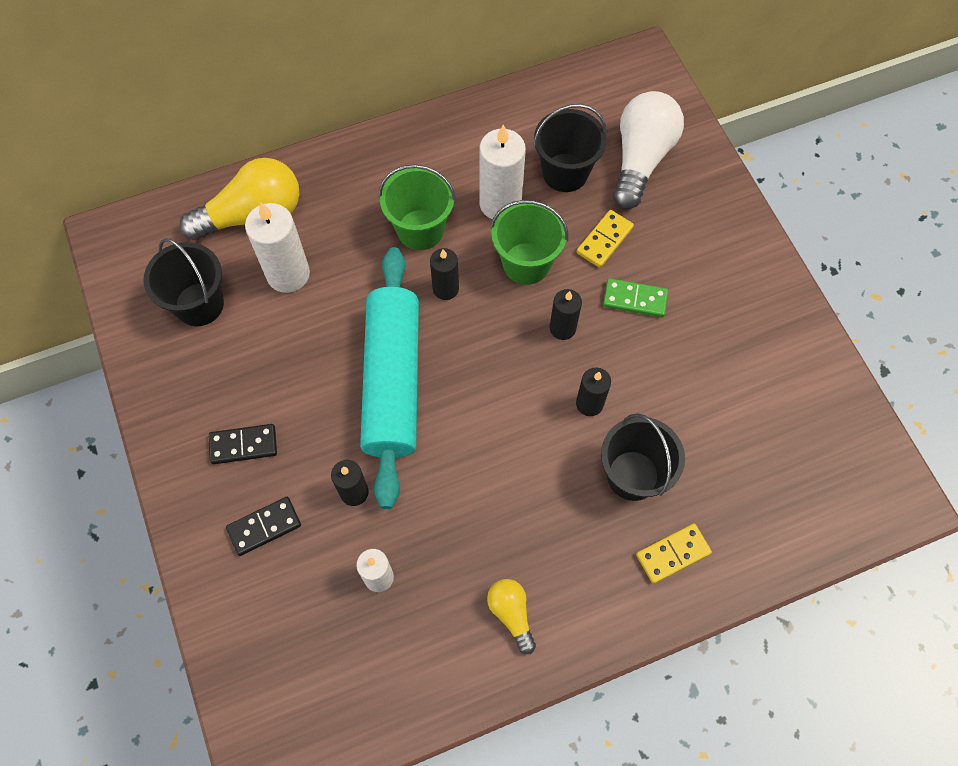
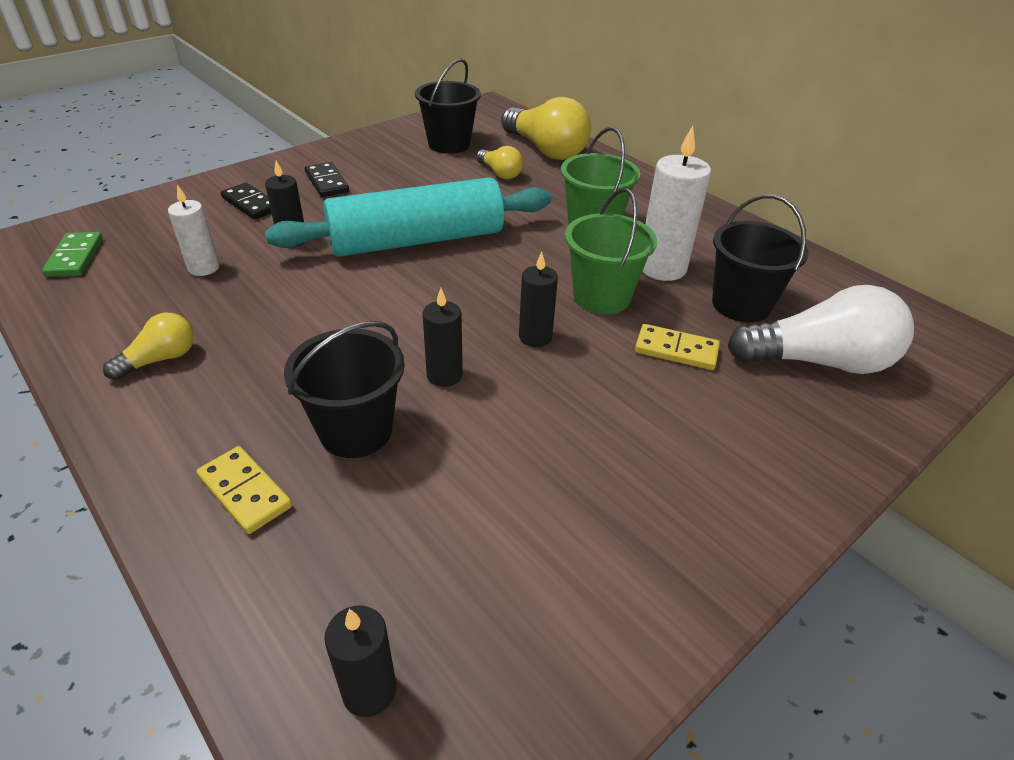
camera: 70 degrees right, 25 degrees down
(288, 274) = (500, 173): white candle -> yellow light bulb
(445, 289) = (536, 252): black candle -> black candle (369, 690)
(635, 299) = (611, 390): green domino -> green domino (75, 257)

